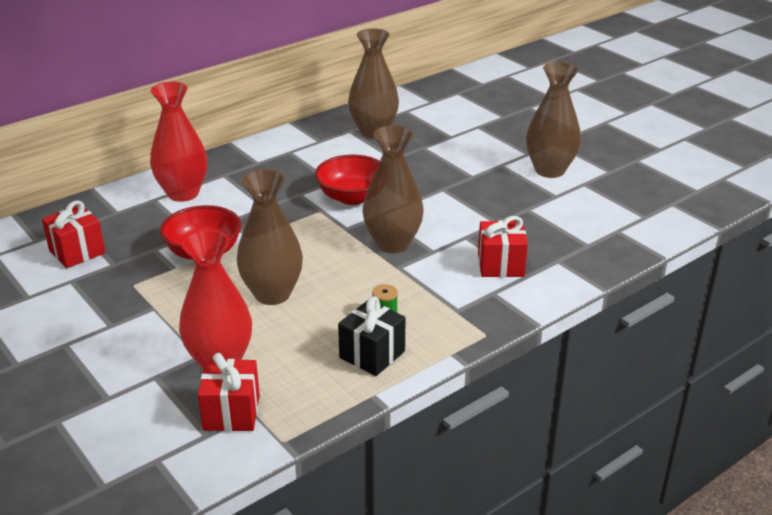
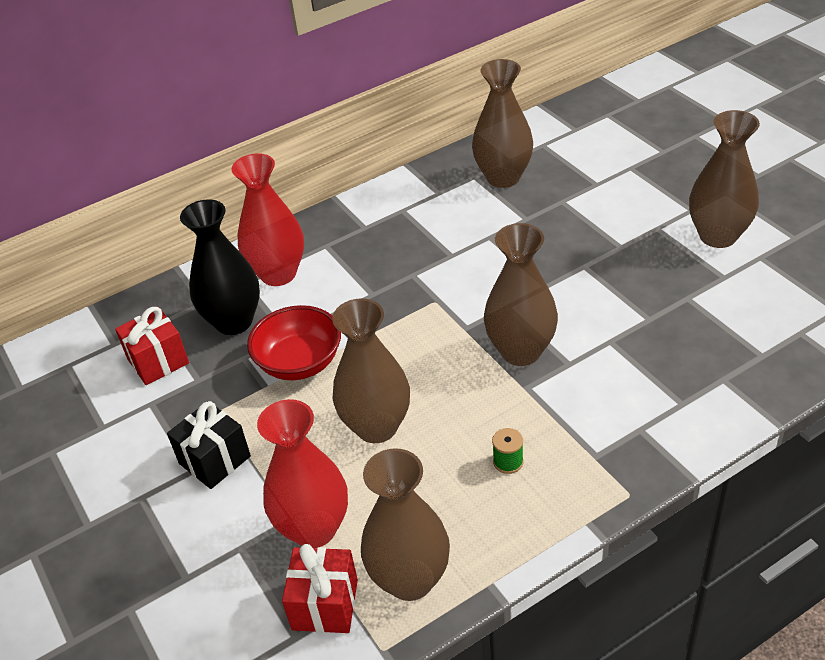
camera: 10 degrees right, 10 degrees up
(144, 225) = (234, 322): none -> black vase
(304, 394) = (410, 579): none -> brown vase
(352, 197) = (474, 279): red bowl -> none
(372, 354) = (491, 522): black gift -> black gift (214, 460)
(500, 265) = (651, 386): red gift -> none

